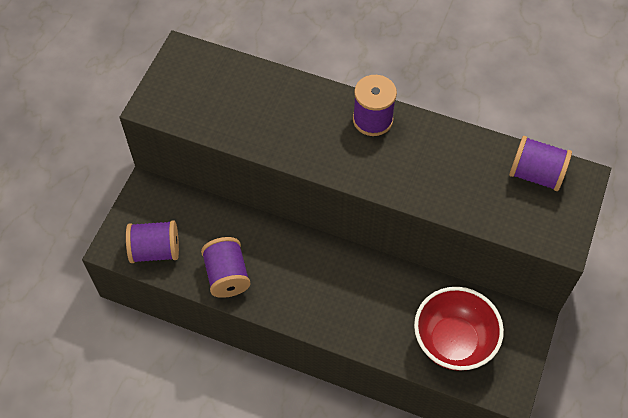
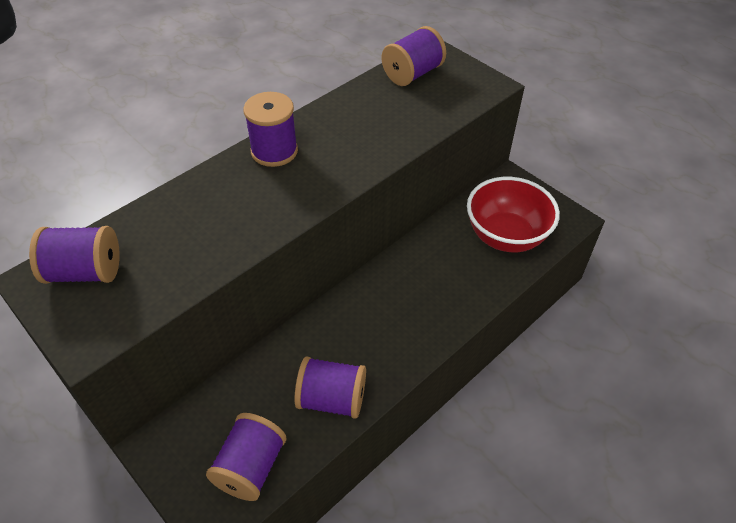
camera: 65 degrees left, 10 degrees down
(201, 73) = (85, 272): none -> purple spool

